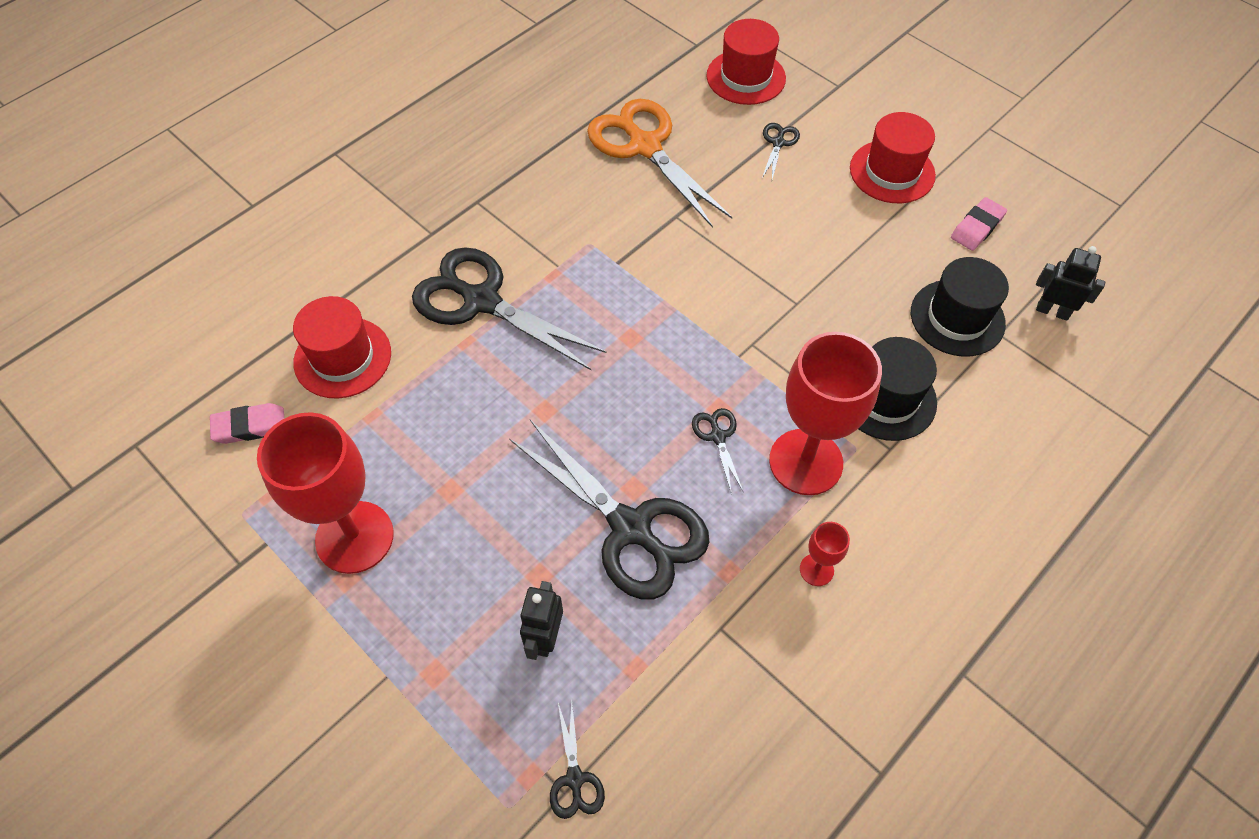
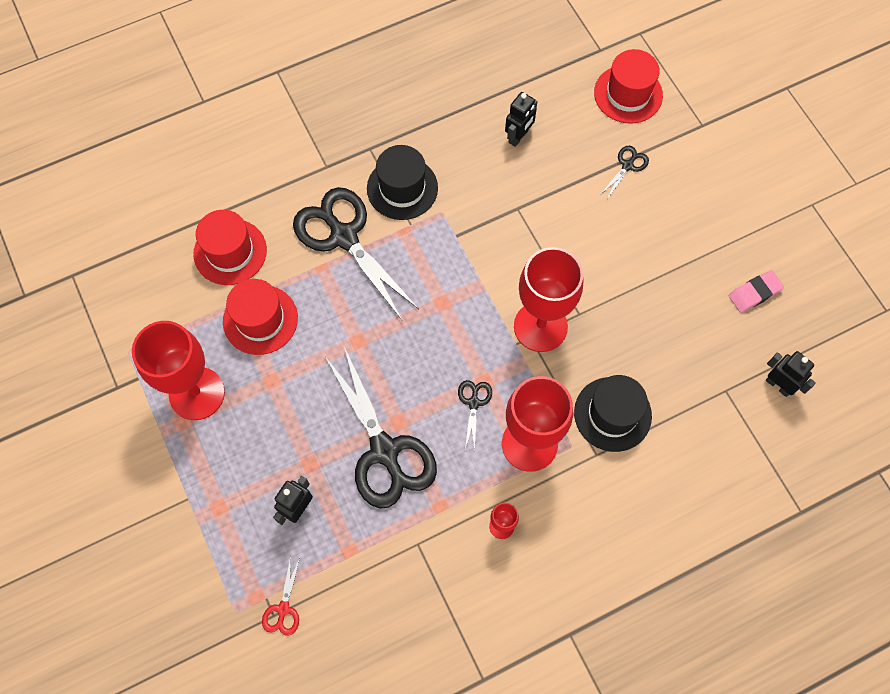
camera: 20 degrees right, 10 degrees up
(249, 426) = (151, 286): pink eraser -> none
(574, 779) = (283, 609): black scissors -> red scissors
(645, 146) = (518, 137): orange scissors -> black robot
(758, 329) = (540, 326): none -> red goblet
(892, 172) = (709, 221): red hat -> red hat (260, 320)
(957, 318) = (699, 366): black hat -> black hat (402, 188)

